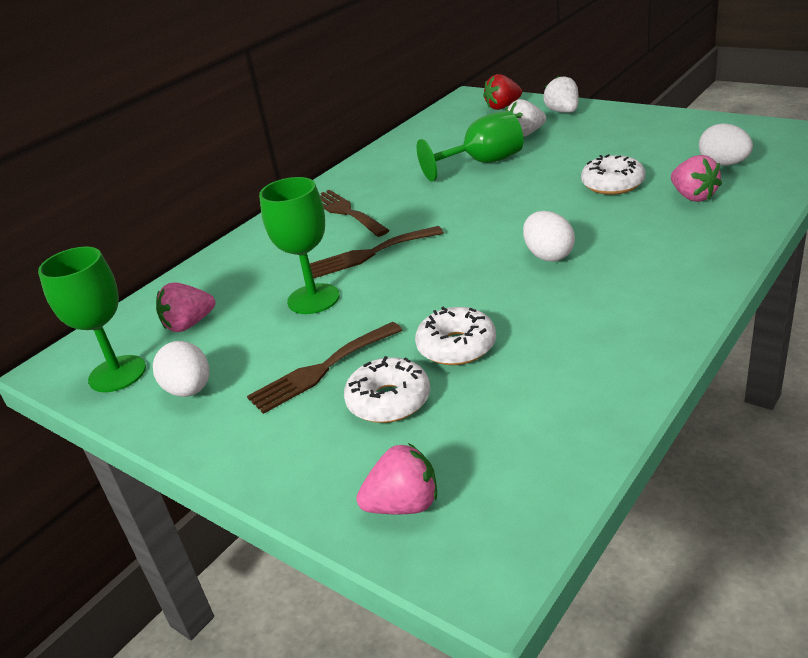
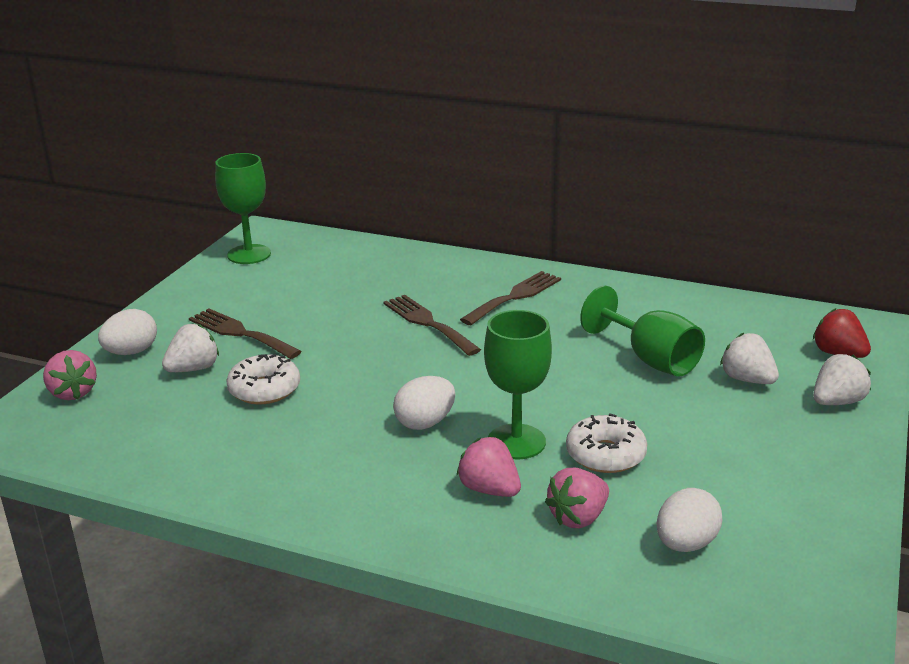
camera: 70 degrees right, 5 degrees down
(189, 324) = (312, 265): pink strawberry -> pink strawberry (489, 489)
(189, 390) = (223, 286): white egg -> white egg (131, 352)
(313, 299) = (348, 310): green goblet -> green goblet (516, 442)
(389, 401) = (193, 369): white donut -> white strawberry

